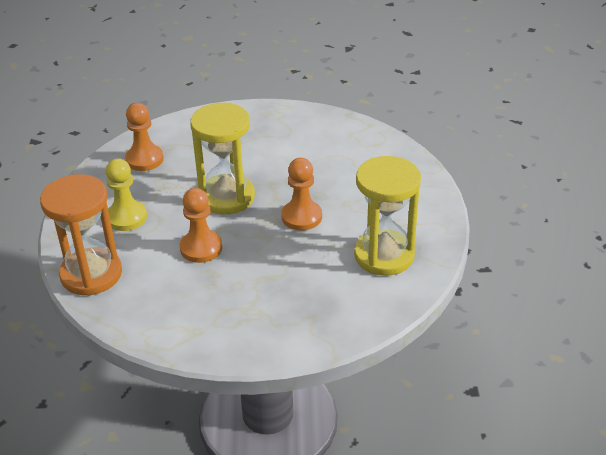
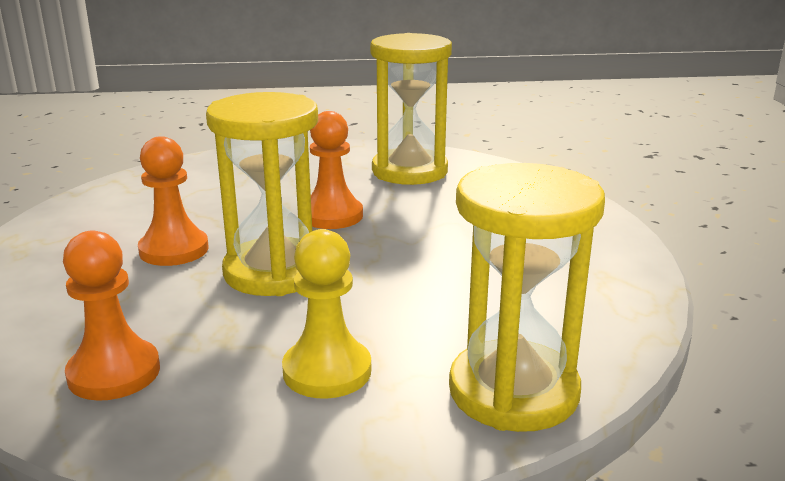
camera: 95 degrees left, 15 degrees down
(91, 274) = (513, 391): orange hourglass -> yellow hourglass
(201, 248) = (413, 284): orange pawn -> orange pawn (174, 250)

